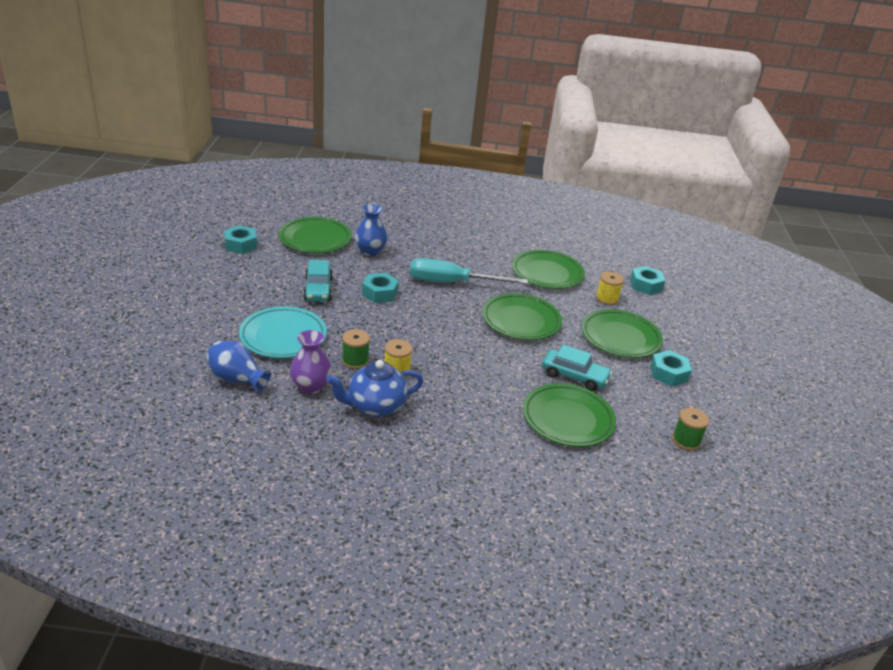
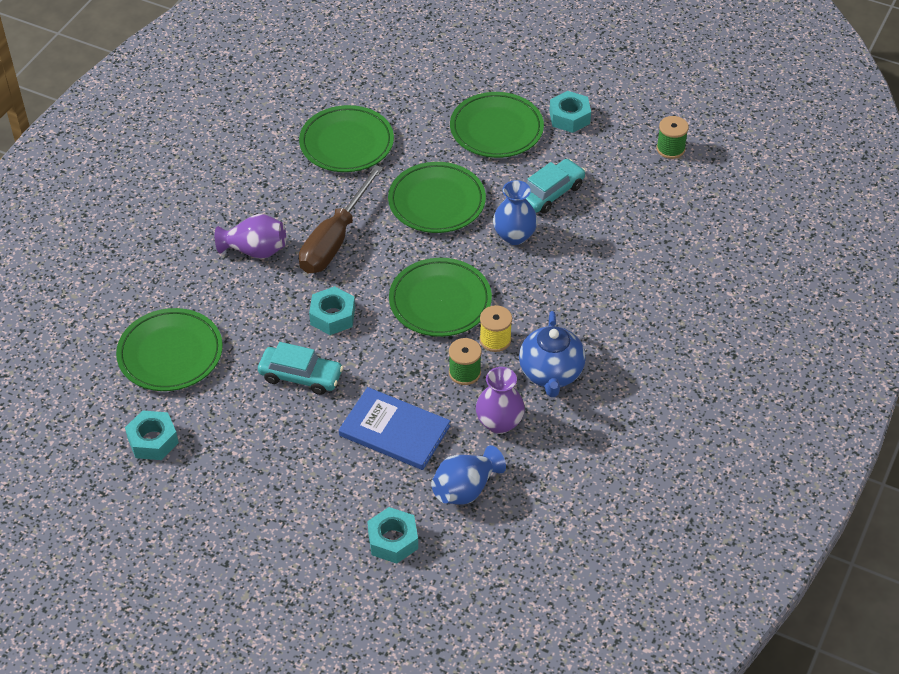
camera: 65 degrees left, 15 degrees up
(283, 336) = (394, 431): turquoise plate -> blue book
(370, 251) = (226, 301): blue vase -> blue vase (514, 236)
(421, 254) = (255, 250): none -> purple vase
(452, 283) = (335, 239): turquoise screwdriver -> brown screwdriver
(567, 419) = (615, 223): green plate -> green plate (440, 301)
(607, 299) = (420, 111): yellow spool -> none
(645, 285) = (405, 66): turquoise nut -> turquoise nut (393, 540)

